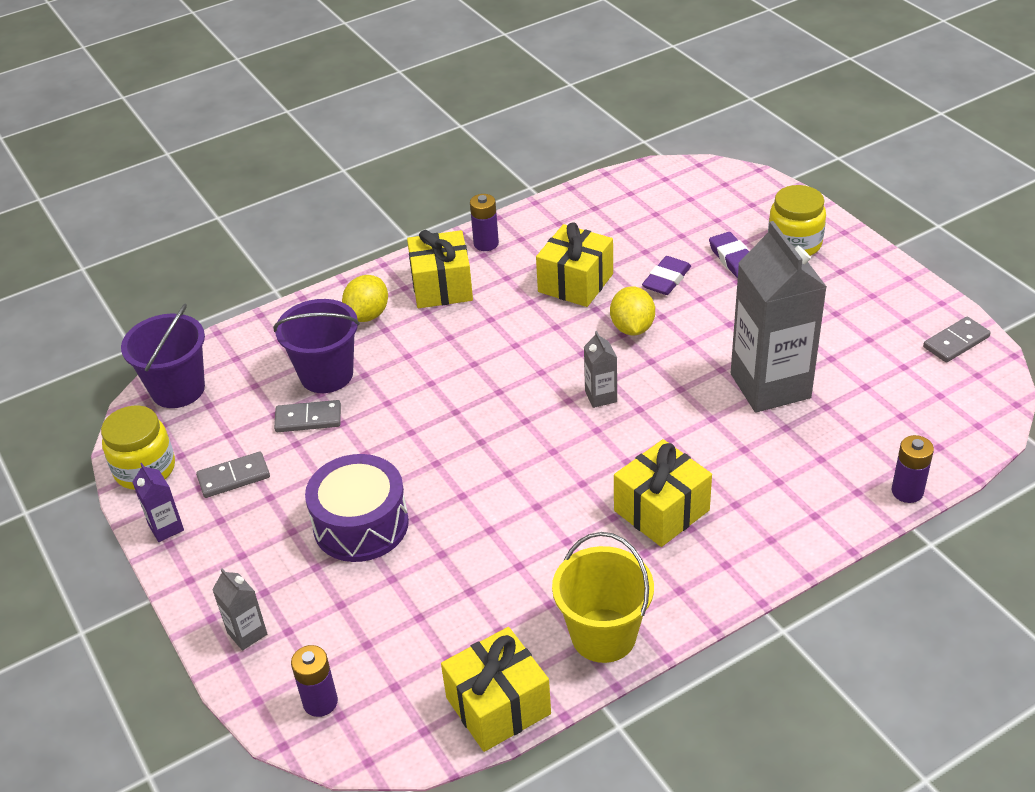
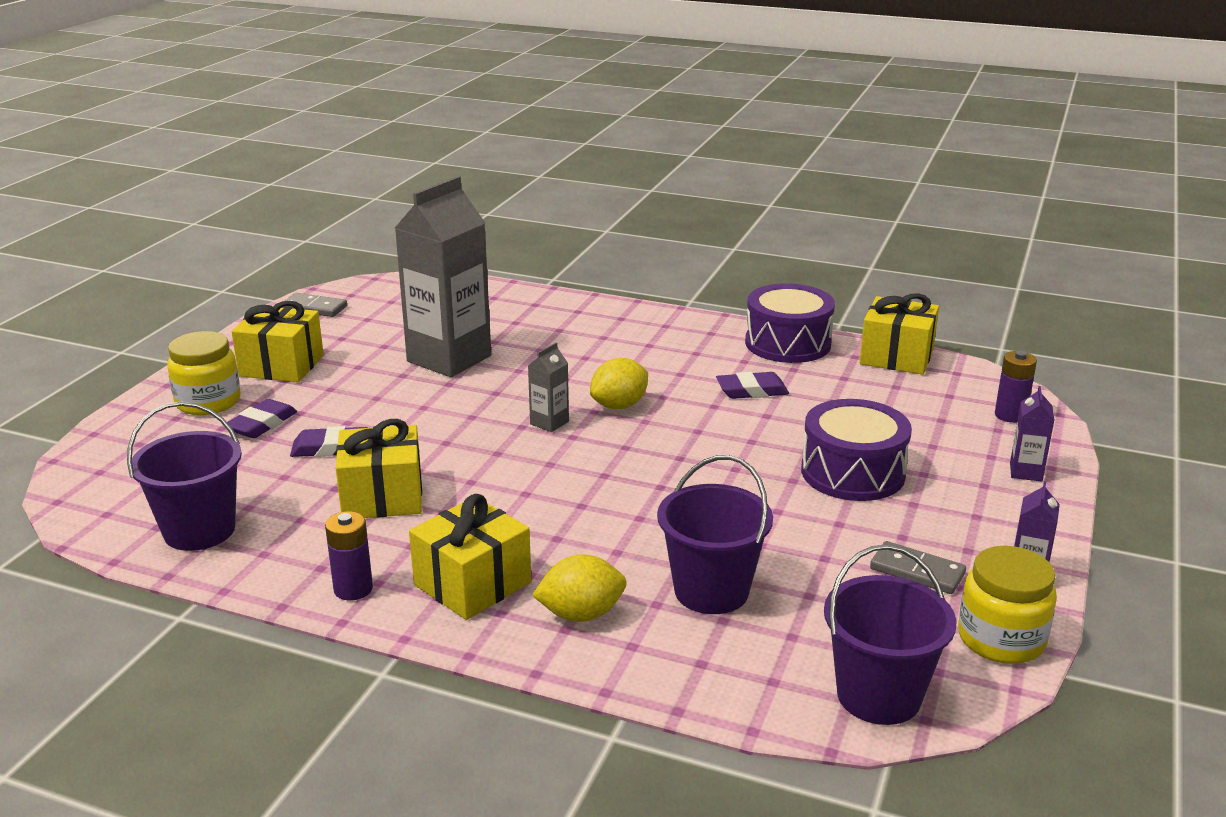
camera: 130 degrees left, 15 degrees down
(247, 633) = (1025, 472): grey carton -> purple carton
(308, 419) = (785, 568): grey domino -> none
(537, 546) = (752, 391): none -> purple eraser
(603, 635) = (787, 343): yellow bucket -> purple drum
(609, 206) = (199, 530): none -> purple bucket
(632, 328) = (431, 440): yellow lemon -> yellow lemon (619, 405)
(661, 510) = (647, 359): yellow gift -> yellow gift (281, 366)
(907, 491) = (514, 290): purple battery -> none

